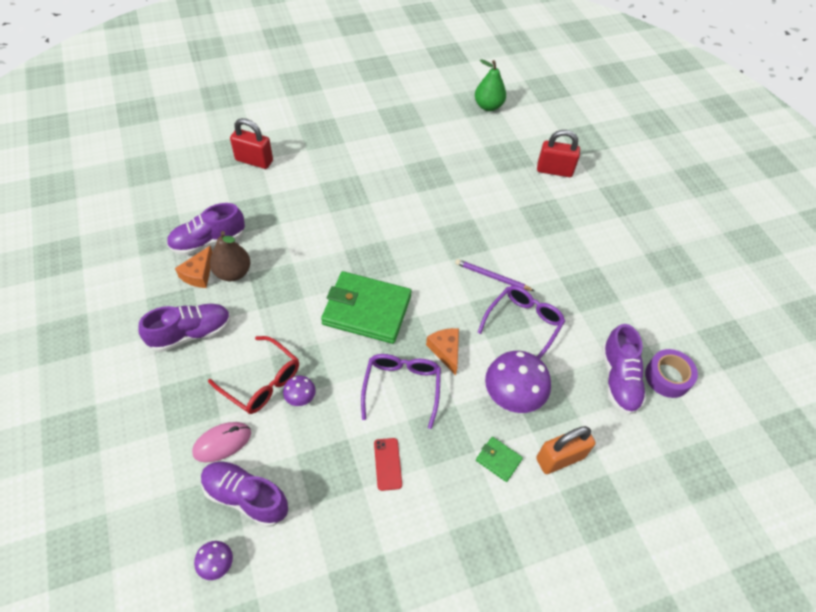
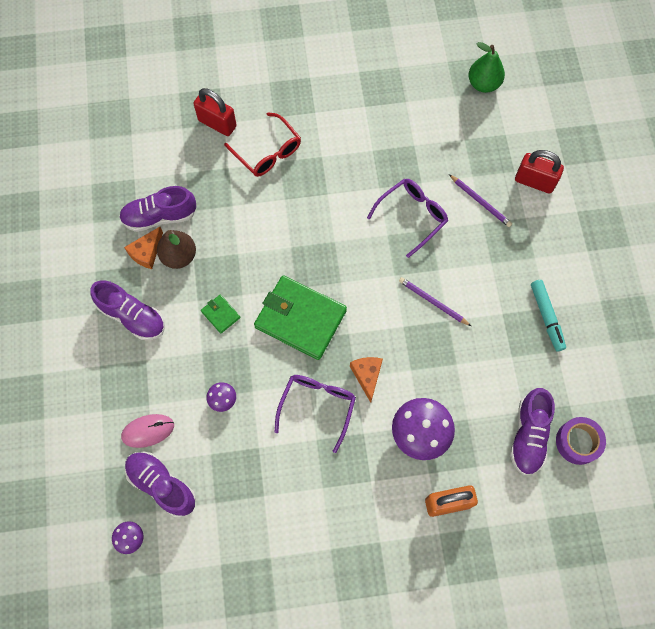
camera: 15 degrees right, 15 degrees up
(191, 333) = (132, 316): purple shoe -> purple shoe turned 45 degrees clockwise
(262, 382) = (190, 378): red glasses -> red glasses (268, 152)
(387, 464) = (289, 478): red phone -> none
(498, 460) = (390, 493): green wallet -> green wallet (220, 314)
(512, 191) = (480, 202): none -> purple pencil
(523, 324) = (450, 360): purple glasses -> purple glasses (412, 216)
(601, 274) = (546, 317): none -> turquoise marker

